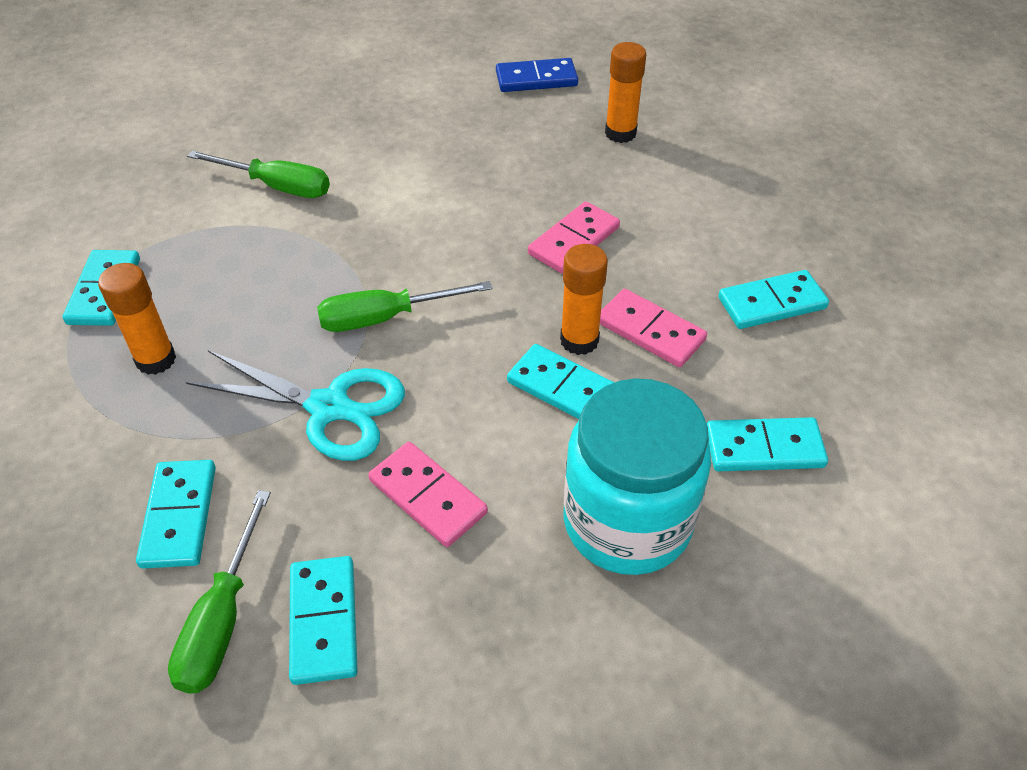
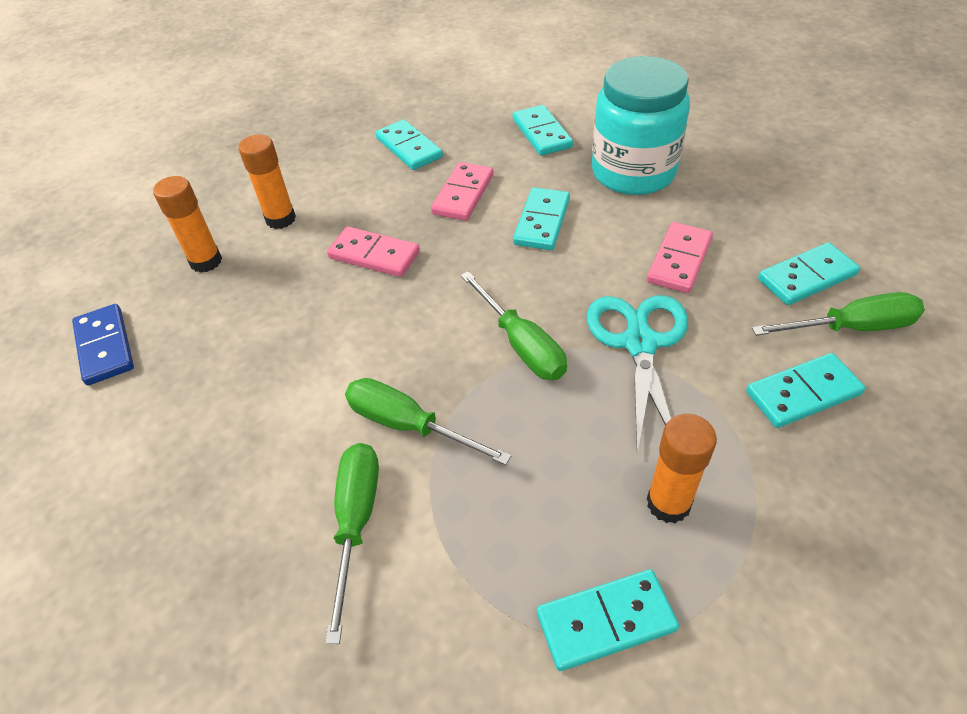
camera: 105 degrees left, 0 degrees up
(343, 227) = (408, 425): none -> green screwdriver
(579, 340) = (490, 225): orange glue stick -> orange glue stick (280, 219)

